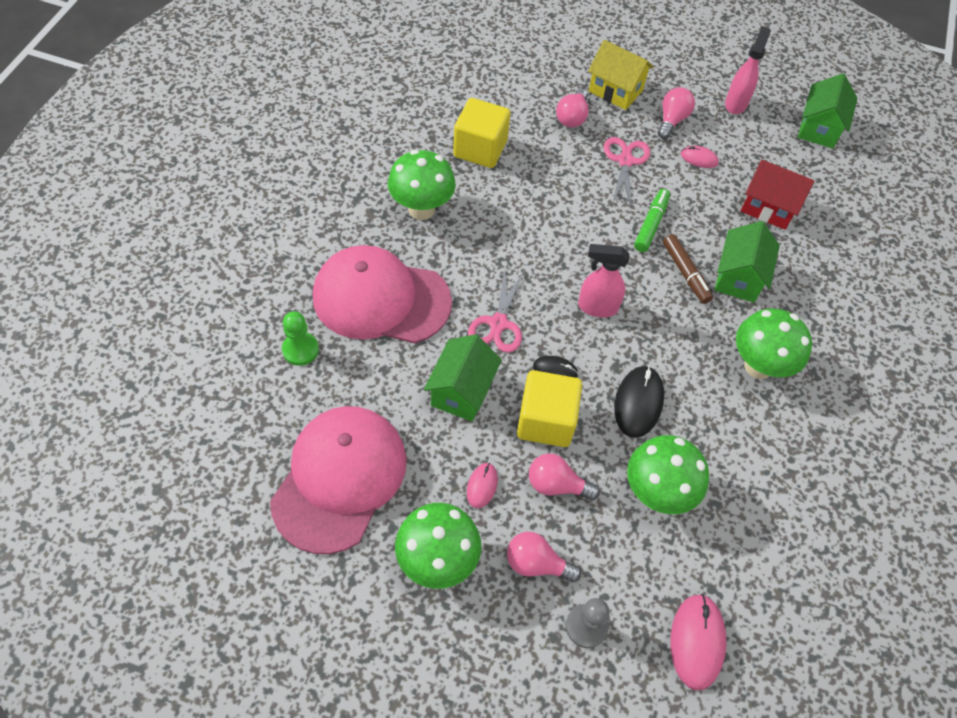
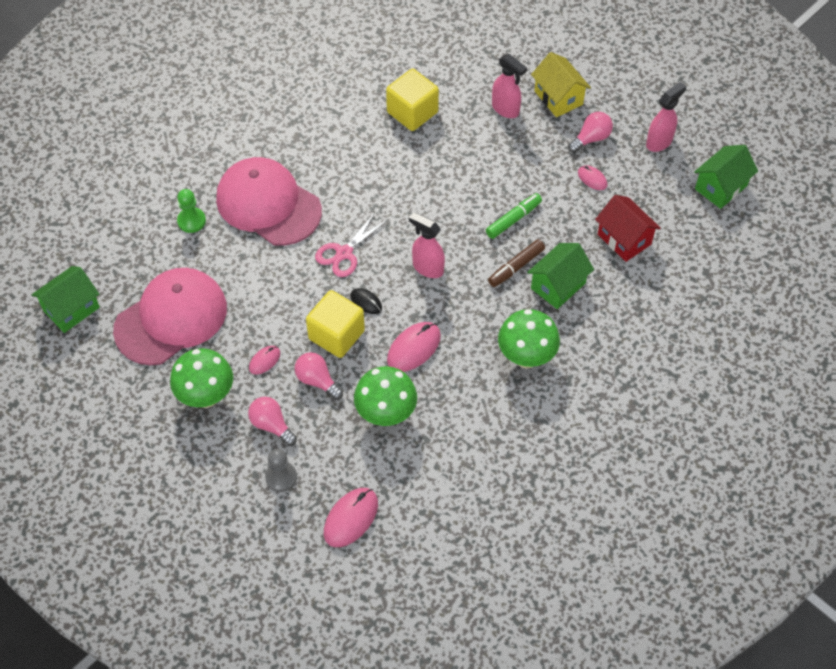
camera: 30 degrees right, 0 degrees up
(421, 209) = (337, 146): green mushroom -> none
(461, 391) = (288, 291): green house -> green house (71, 309)
(572, 117) = (505, 109): pink light bulb -> pink spray bottle
(625, 161) = (527, 160): pink scissors -> none
(638, 403) = (414, 348): black mouse -> pink mouse
(685, 273) = (516, 267): brown marker -> brown marker turned 45 degrees clockwise

